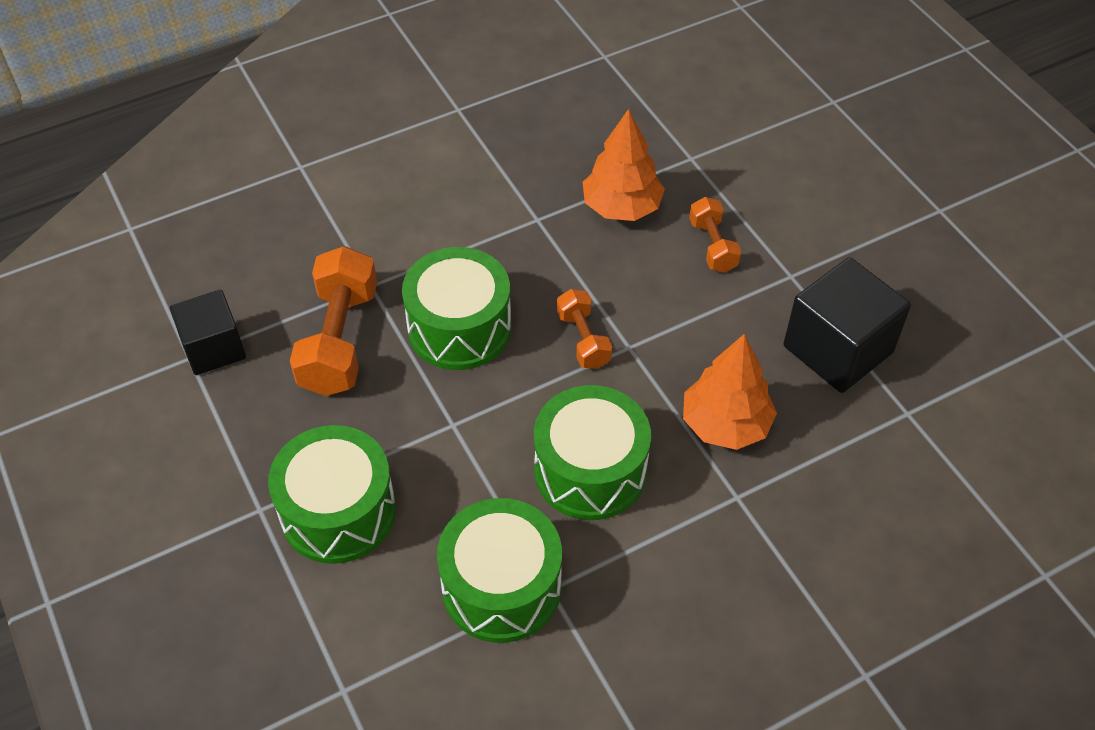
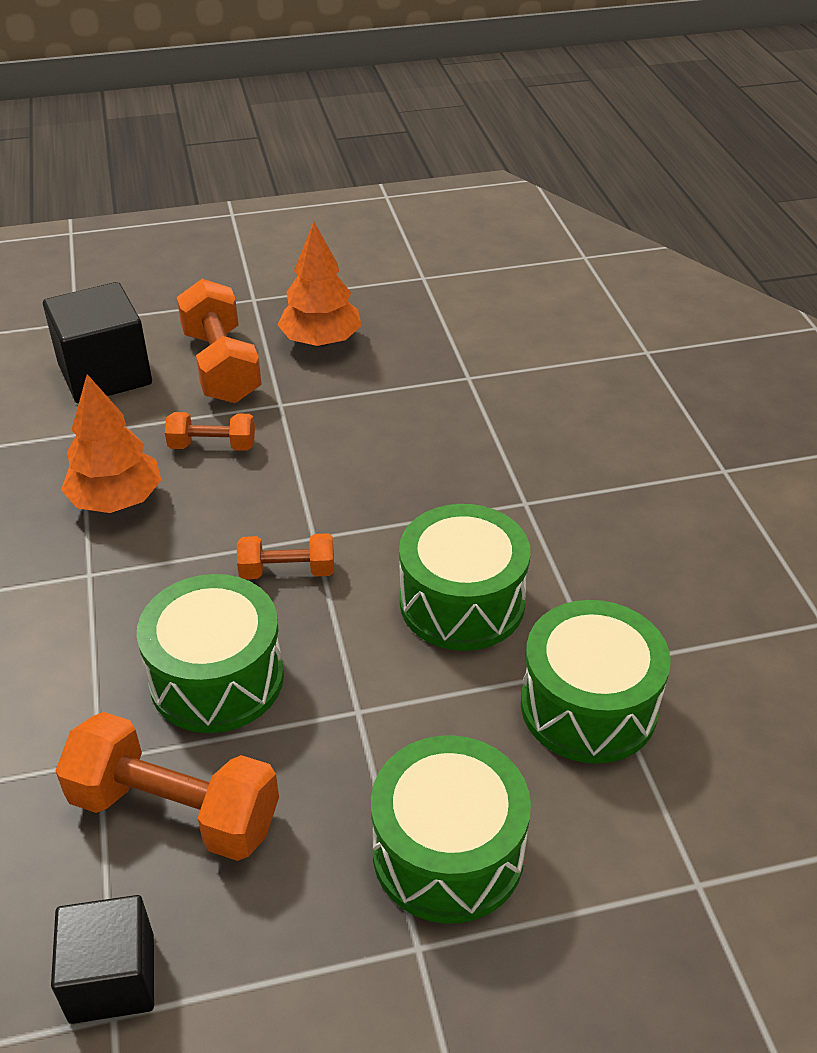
camera: 75 degrees left, 10 degrees down
(725, 424) = (439, 490): orange tree -> orange tree (321, 341)
(823, 218) = (221, 366): none -> orange dumbbell
(837, 349) = (382, 398): black cube -> black cube (105, 374)

